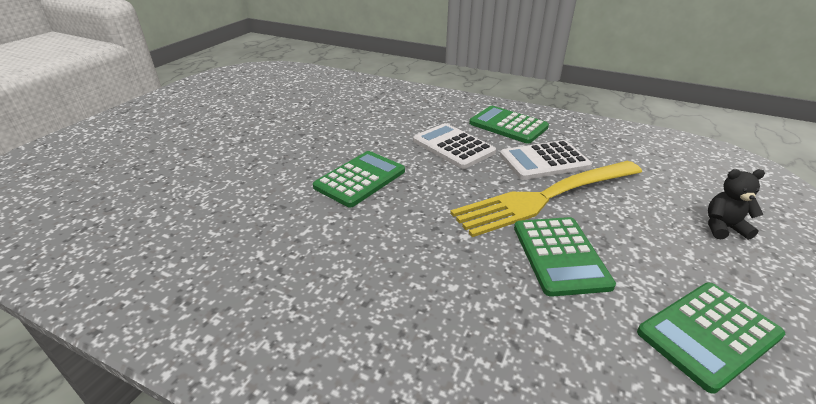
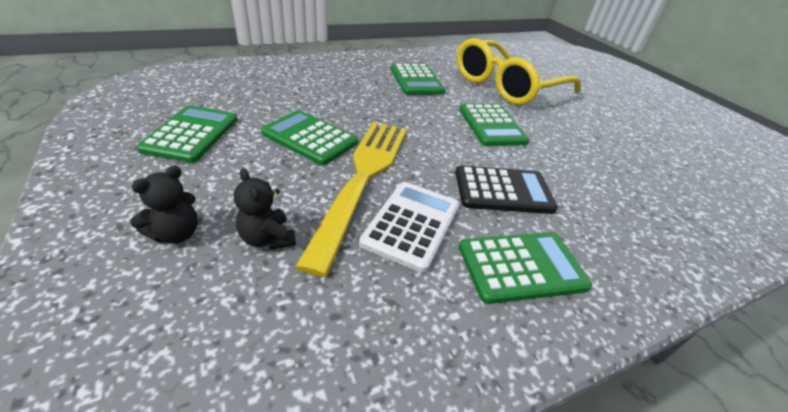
camera: 125 degrees right, 5 degrees up
(231, 203) = (507, 86): none -> yellow glasses
(310, 271) = (416, 80): none -> green calculator
(453, 146) = (503, 190): white calculator -> black calculator
(651, 196) = (268, 238): none -> black teddy bear

